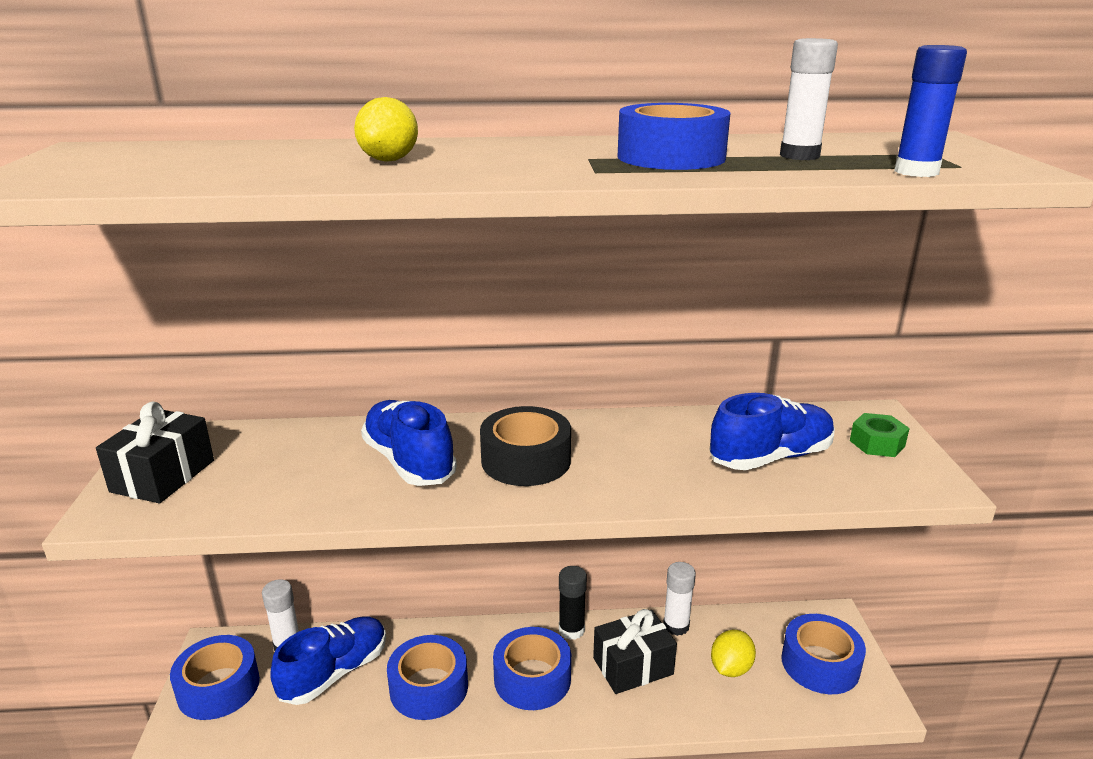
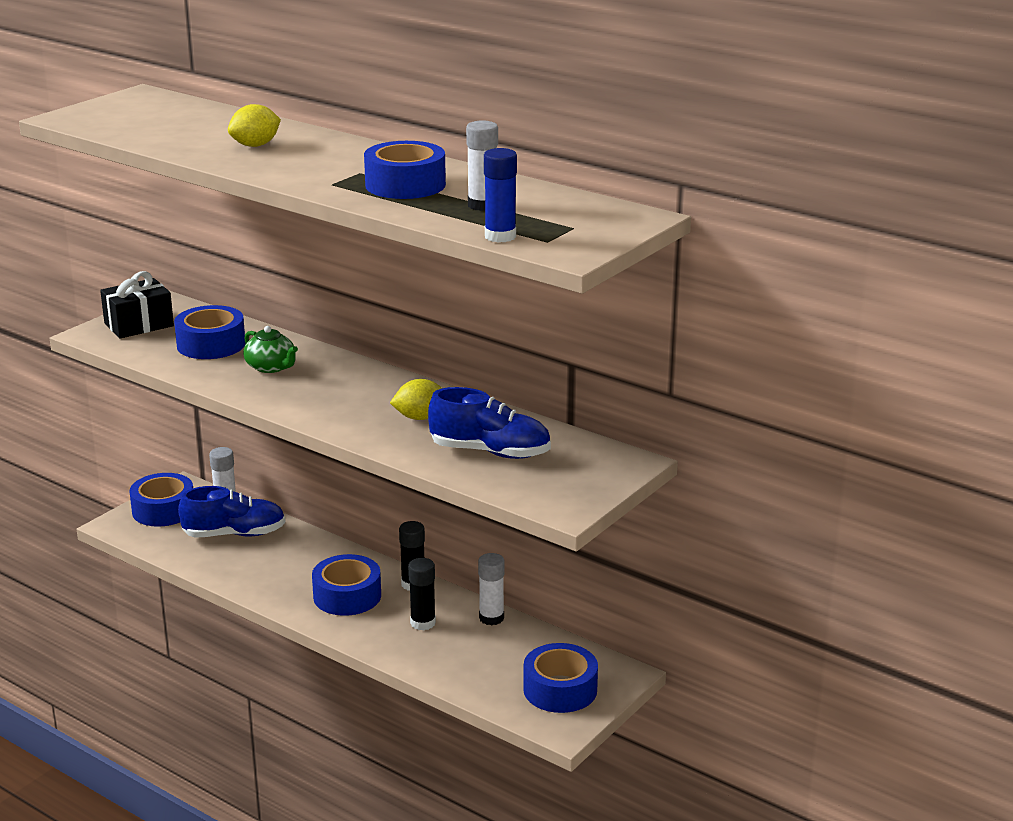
camera: 40 degrees right, 0 degrees up
(409, 462) = (271, 367): blue shoe -> green teapot
(429, 687) = (278, 568): blue tape -> blue tape (211, 344)
(526, 460) = (337, 392): black tape -> none
(633, 666) = (423, 623): black gift -> black glue stick
(730, 668) = (489, 658): yellow lemon -> yellow lemon (420, 417)
(877, 443) = (584, 475): green nut -> none

